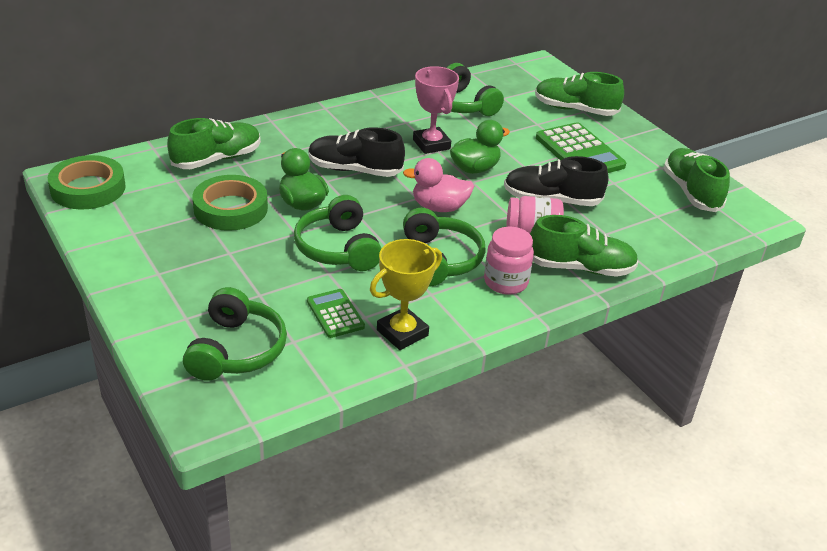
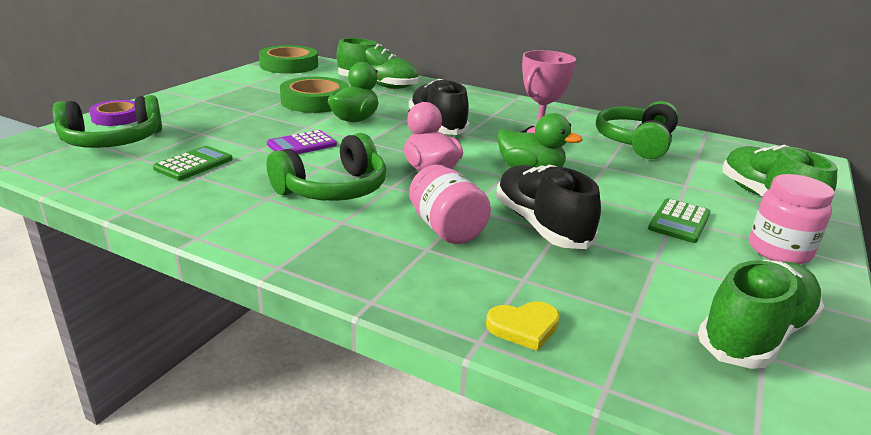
camera: 60 degrees right, 10 degrees down
(163, 337) = (117, 117): none -> purple tape
(338, 248) = (302, 145): green headphones -> purple calculator
(402, 333) = (183, 198): yellow trophy -> none
(505, 282) = (329, 233): pink jar -> pink jar (779, 251)
(579, 152) = (679, 221): green calculator -> green calculator, size x0.57
(580, 268) = (416, 276): green shoe -> none
(649, 253) = (524, 327): none -> yellow heart

